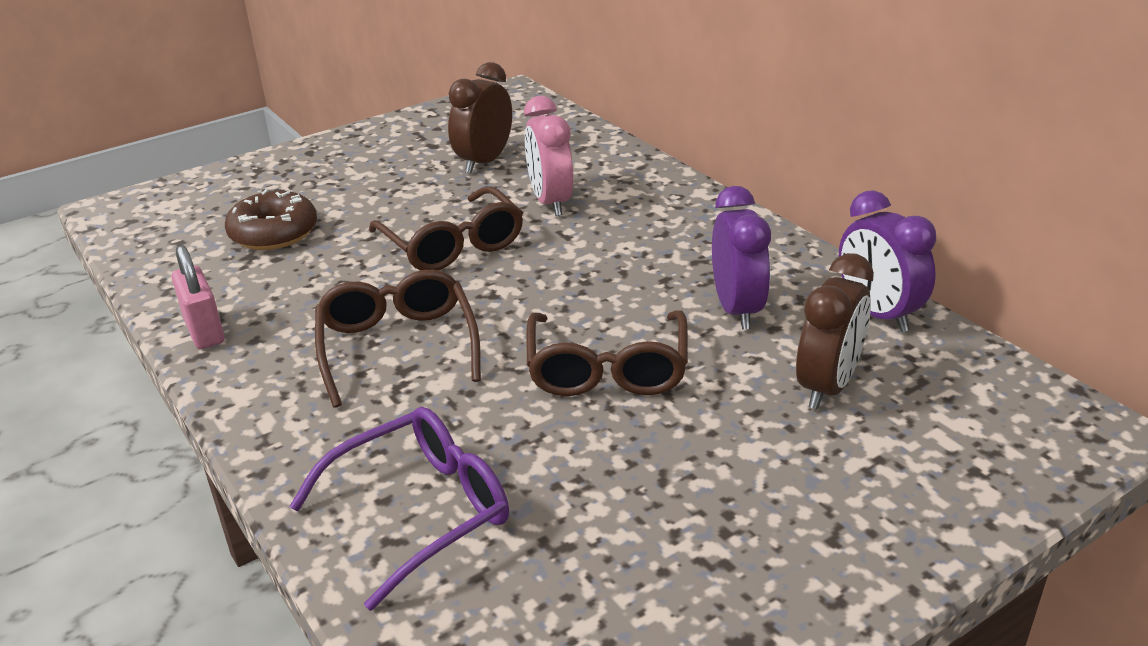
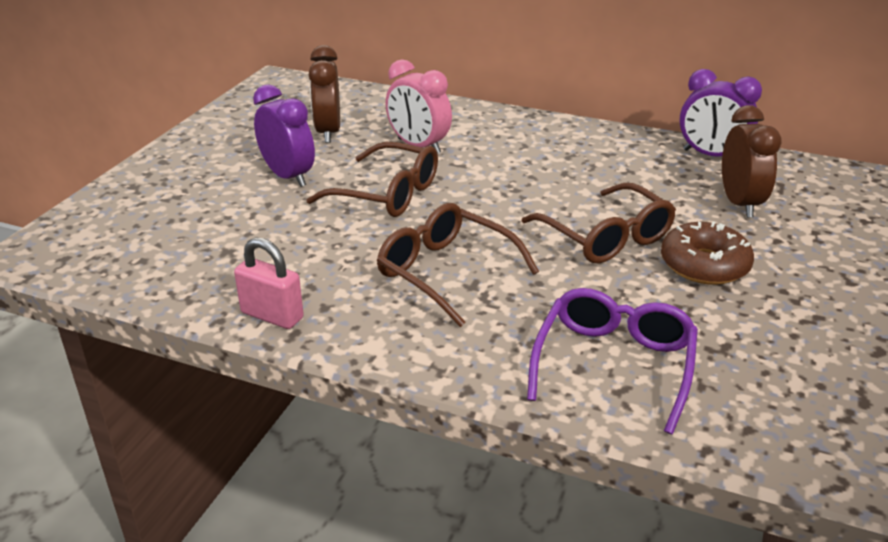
camera: 35 degrees left, 0 degrees up
(274, 233) = (223, 228): brown donut -> brown donut (704, 265)
(737, 309) = (632, 177): purple clock -> purple clock (288, 176)

